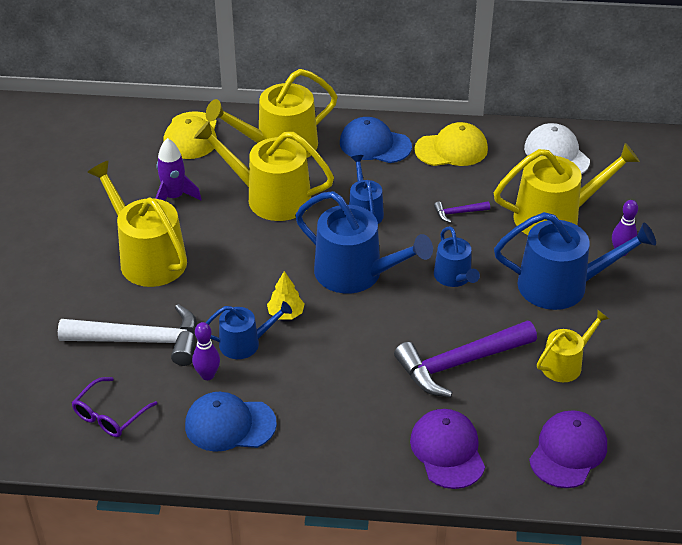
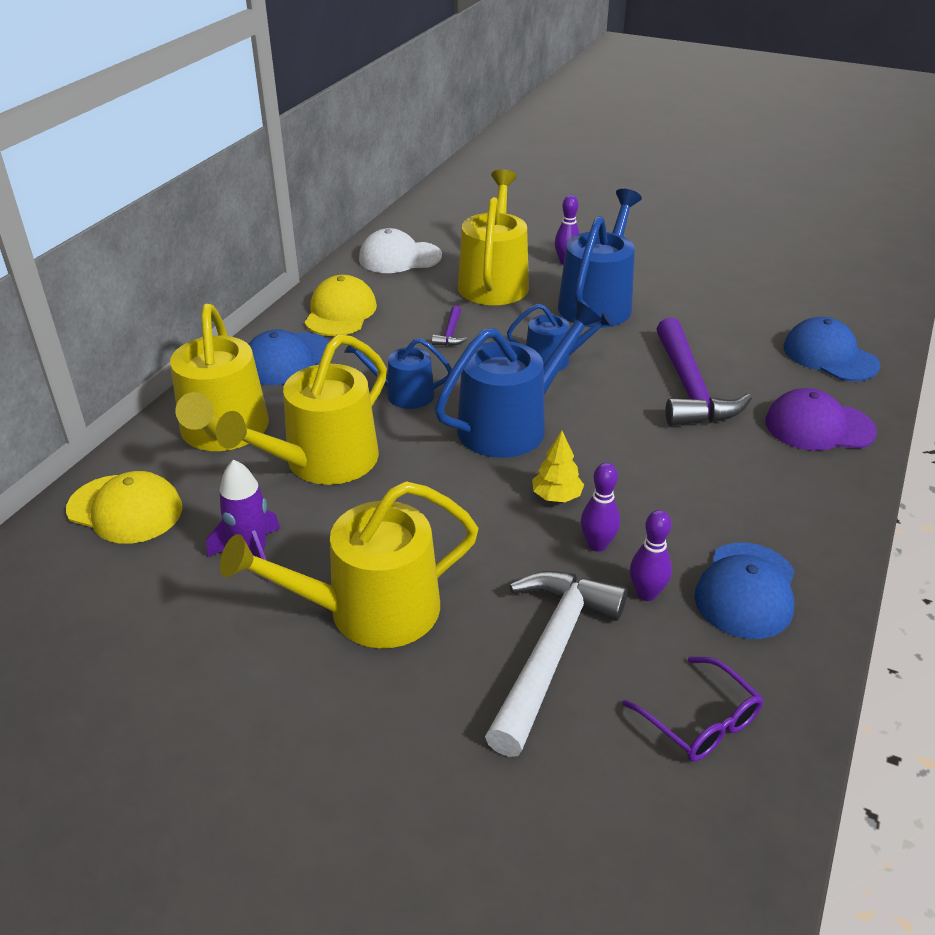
camera: 70 degrees left, 5 degrees down
(245, 343) = (597, 545): blue watering can -> purple bowling pin
(565, 364) = (710, 328): yellow watering can -> none
(568, 451) = (830, 356): purple cap -> blue cap

